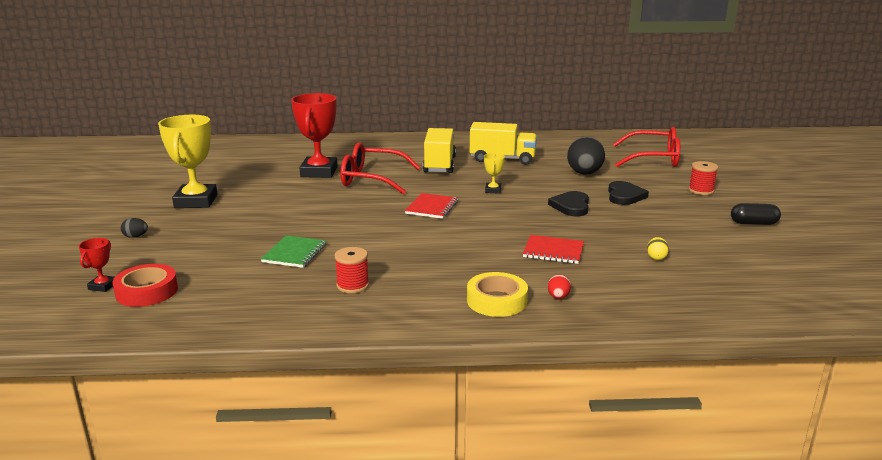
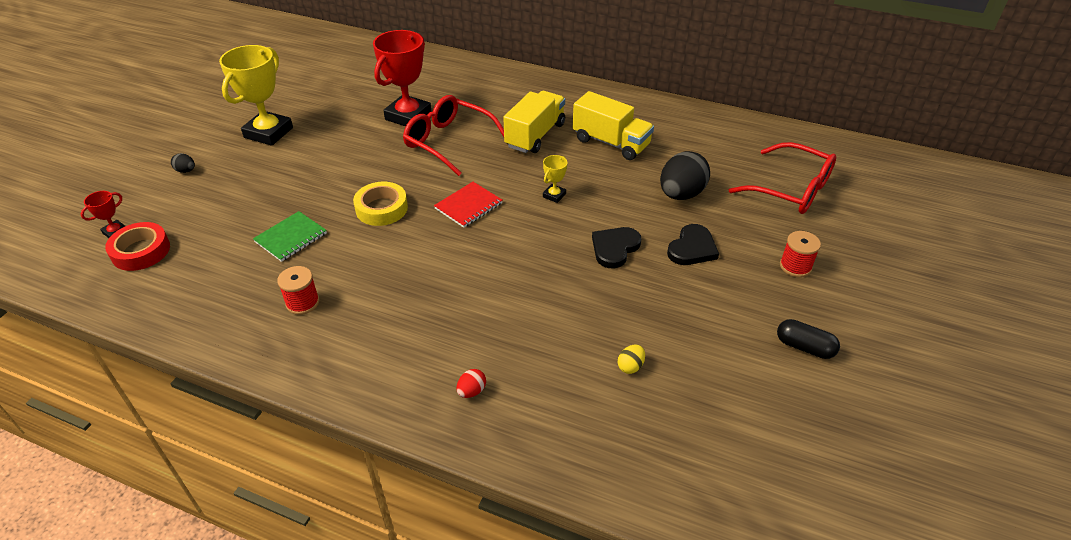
camera: 25 degrees right, 20 degrees up
(496, 301) = (409, 374): yellow tape -> yellow tape (381, 208)
(553, 251) = (530, 317): red notebook -> none

